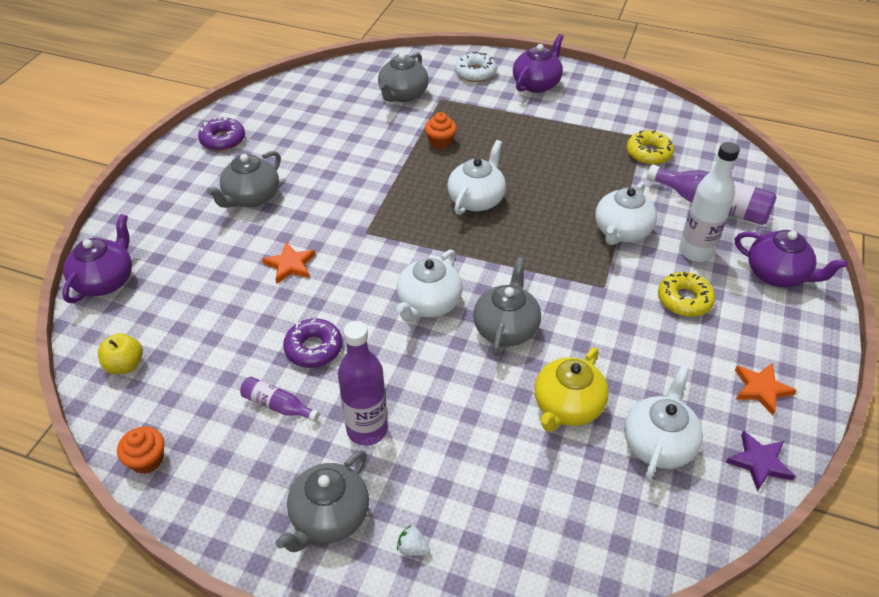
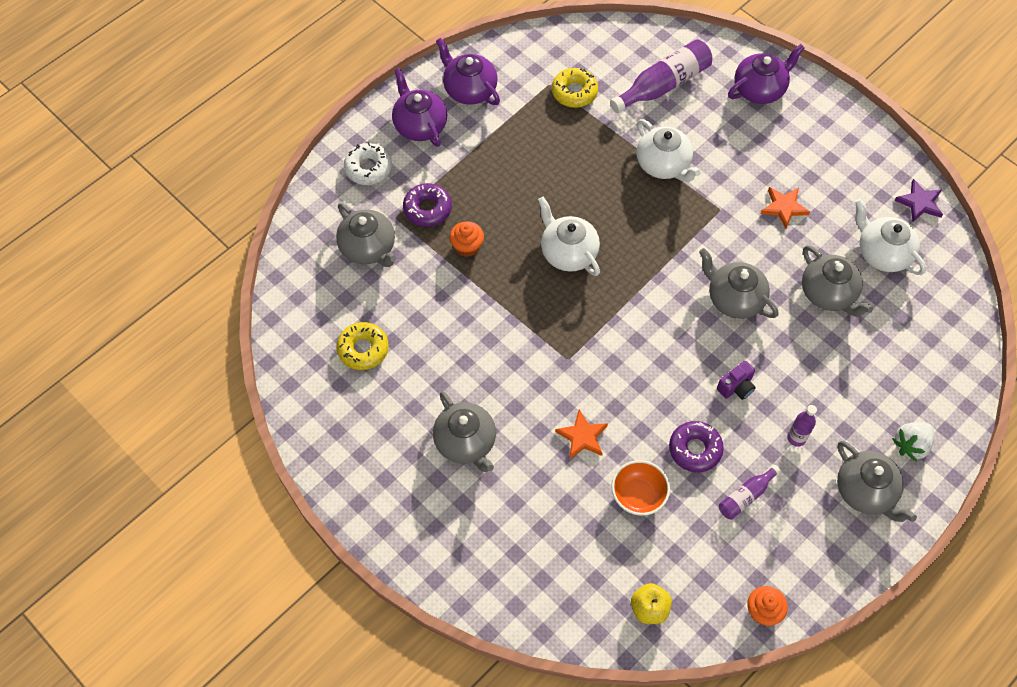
camera: 65 degrees left, 15 degrees up
(105, 281) = (527, 606): purple teapot -> purple teapot (469, 89)
(223, 140) = (352, 444): purple donut -> purple donut (427, 209)
(244, 321) = (638, 495): none -> orange bowl
(367, 429) = (796, 438): purple bottle -> purple bottle, size x0.54
(402, 360) = (736, 387): none -> purple camera
(413, 548) = (911, 445): white strawberry -> white strawberry, size x1.74
(428, 304) = (682, 343): white teapot -> none
(567, 407) = (828, 293): yellow teapot -> grey teapot
(684, 300) = (758, 163): yellow donut -> yellow donut (363, 349)
(695, 252) = (711, 127): white bottle -> none
(761, 389) = (861, 165): orange star -> orange star (784, 207)

